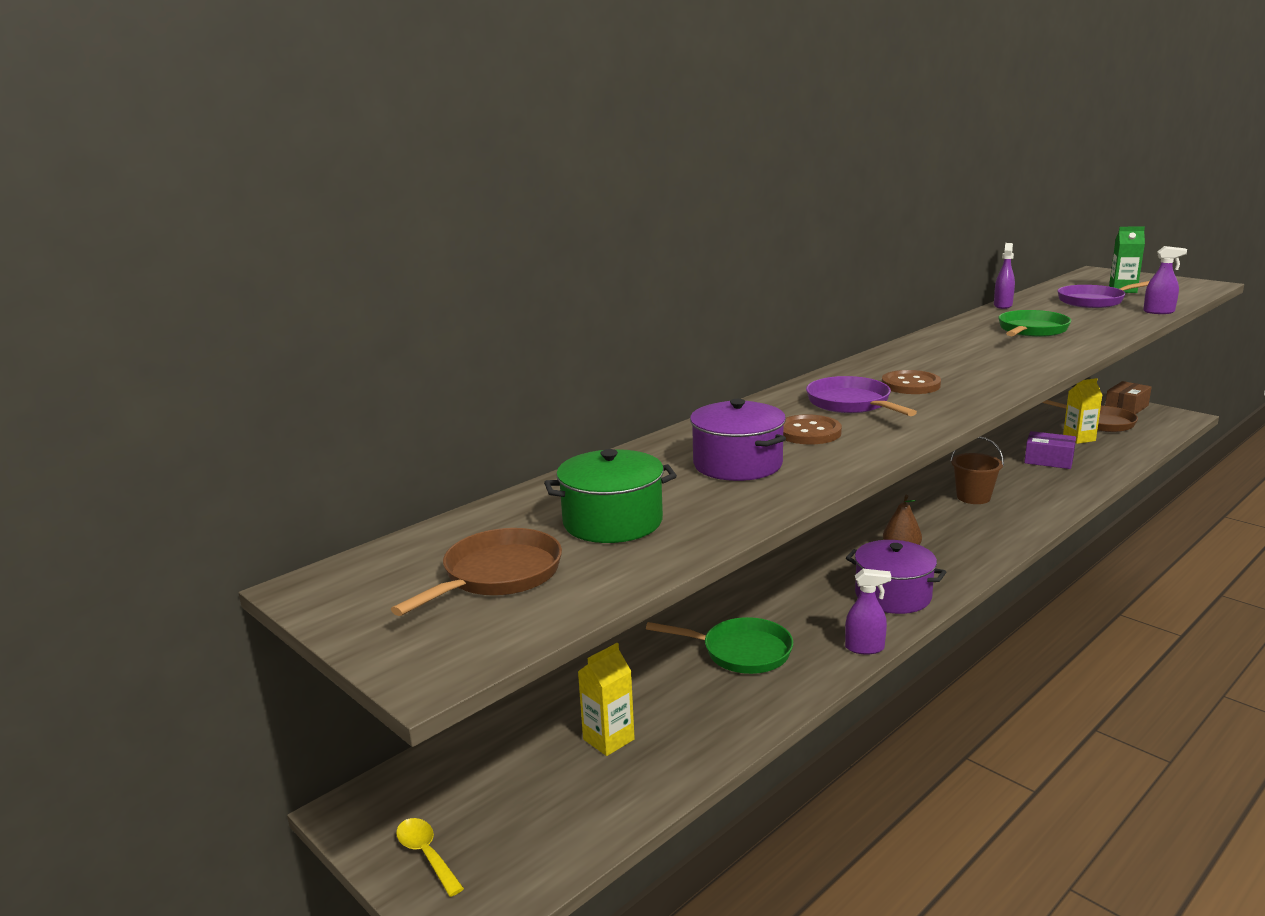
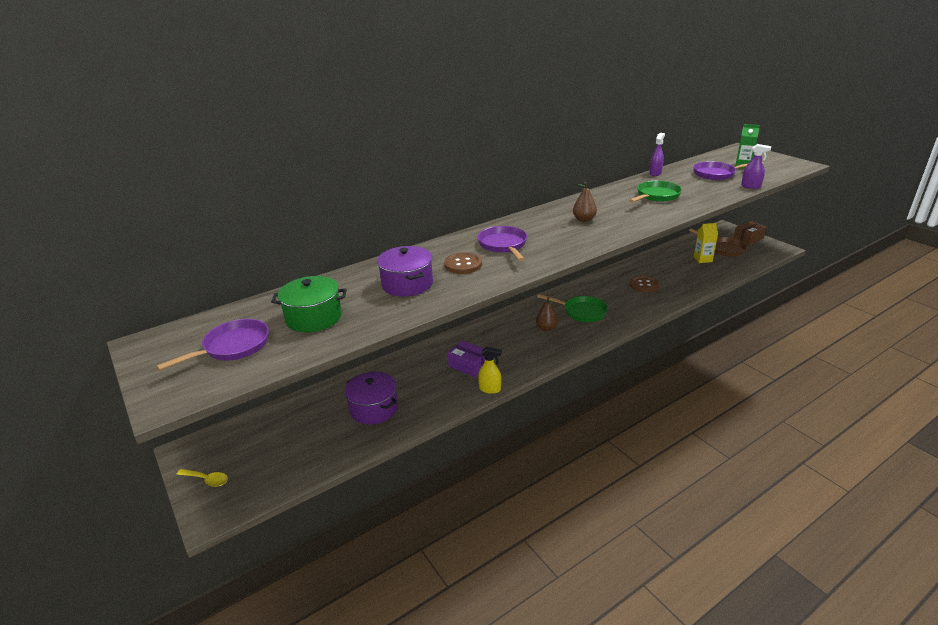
camera: 10 degrees right, 10 degrees up
(426, 855) = (207, 480): yellow spoon -> yellow spoon turned 135 degrees clockwise
(497, 576) = (233, 347): brown pan -> purple pan
(608, 739) = (325, 427): yellow carton -> none
(741, 652) = (421, 383): green pan -> green pan (582, 312)
(865, 648) = (490, 389): purple spray bottle -> yellow spray bottle
(893, 595) = (525, 357): purple pot -> purple pot (374, 409)
(910, 385) = (549, 233): brown button -> brown button (644, 285)
(949, 365) = (584, 220): none -> brown pear
(973, 497) = (611, 295): brown bucket -> none
(1048, 460) = (673, 273): purple box -> purple box (469, 365)

